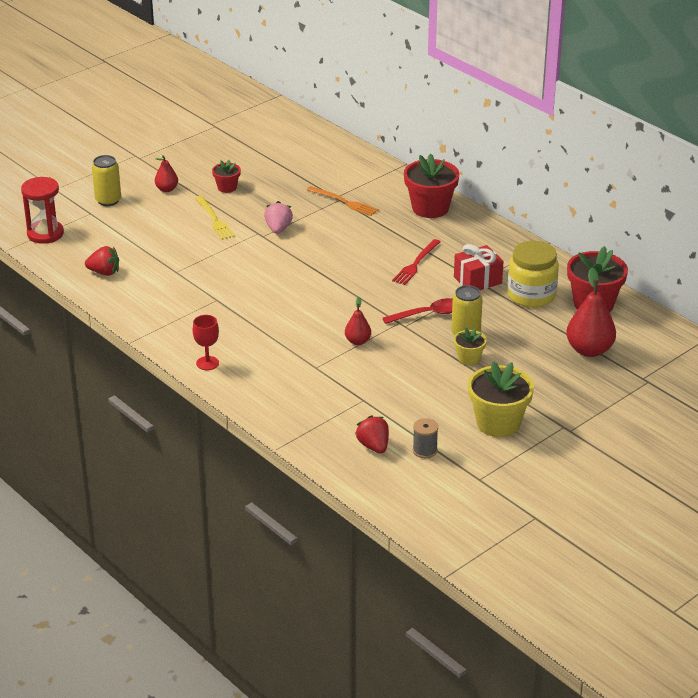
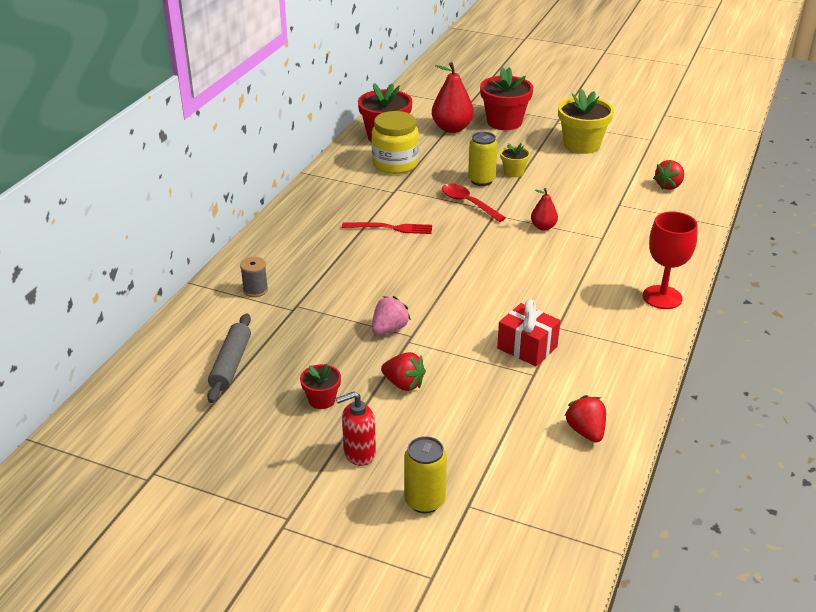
camera: 115 degrees left, 0 degrees up
(45, 234) = (552, 529): red hourglass -> none
(167, 189) = (359, 453): red pear -> red soap dispenser
(207, 363) = (662, 297): red goblet -> red goblet, size x1.58
(214, 219) = (403, 384): yellow fork -> red strawberry
(278, 229) = (389, 329): pink strawberry -> pink strawberry turned 150 degrees clockwise
(292, 164) = (231, 364): none -> grey rolling pin
(344, 202) = (300, 301): orange fork -> none
(425, 450) = (647, 165): grey spool -> grey spool (255, 290)
(430, 208) = (278, 244): red flower pot -> red flower pot (504, 122)
(477, 280) = (392, 192): red gift -> red gift (527, 347)

